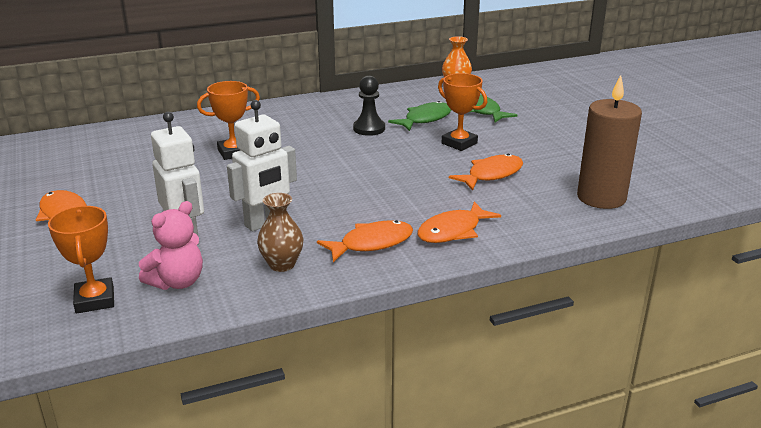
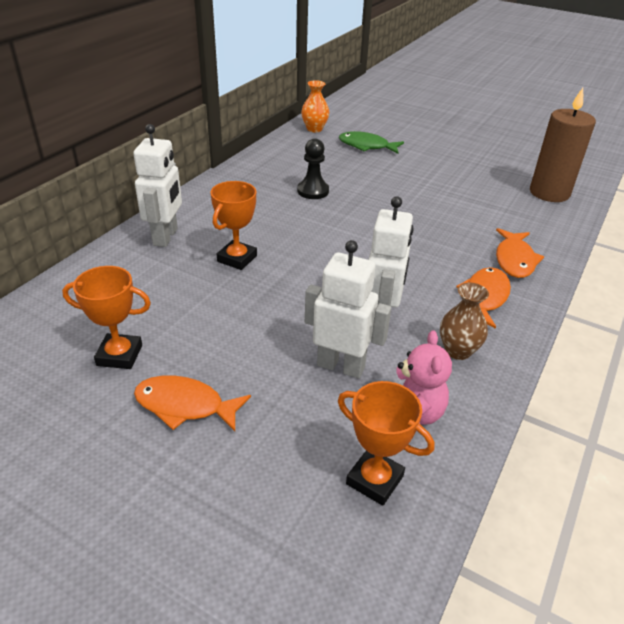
camera: 40 degrees left, 10 degrees up
(211, 124) = (166, 237): none -> white robot
(425, 119) = (340, 167): green fish -> none
(459, 143) = (398, 181): orange trophy -> orange trophy (119, 355)
(491, 175) = (461, 200): orange fish -> none

